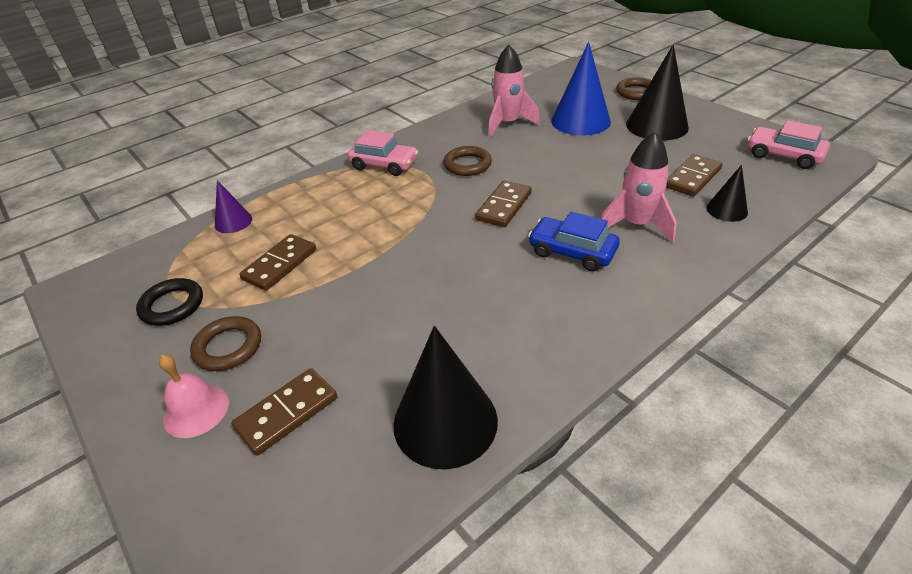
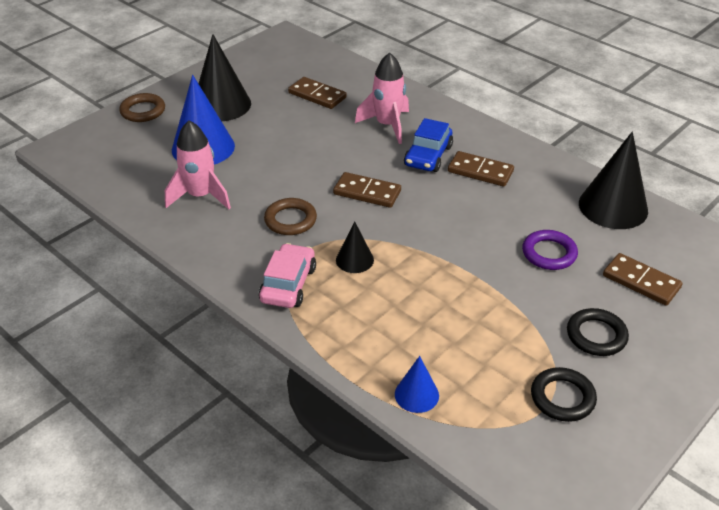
camera: 100 degrees left, 0 degrees up
(196, 410) = (662, 334): pink bell -> none
(228, 347) = (596, 335): brown ring -> black ring
(233, 222) = (416, 394): purple cone -> blue cone
(280, 264) = (482, 330): brown domino -> brown domino (480, 171)
(369, 331) = (549, 253): none -> purple ring
(726, 210) = (363, 86): black cone -> black cone (354, 260)
(783, 156) = (283, 53): pink car -> none

